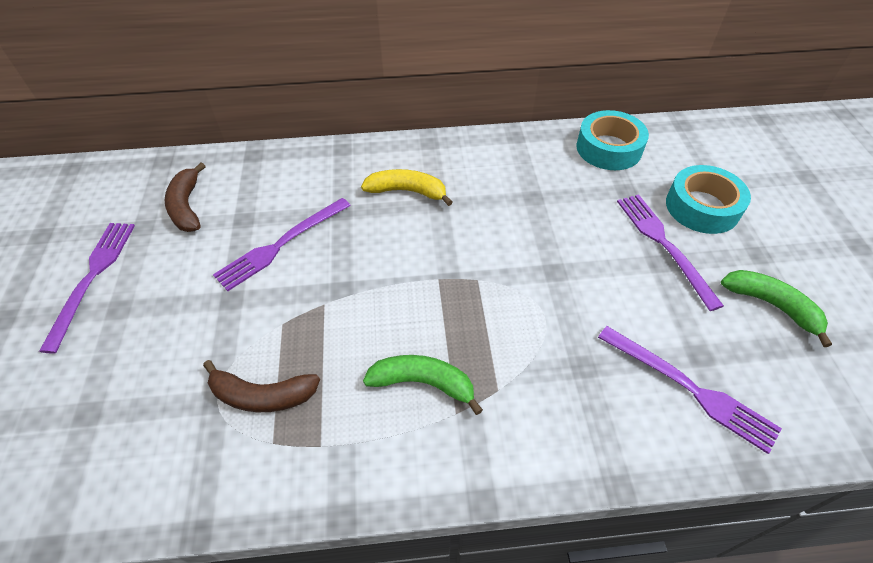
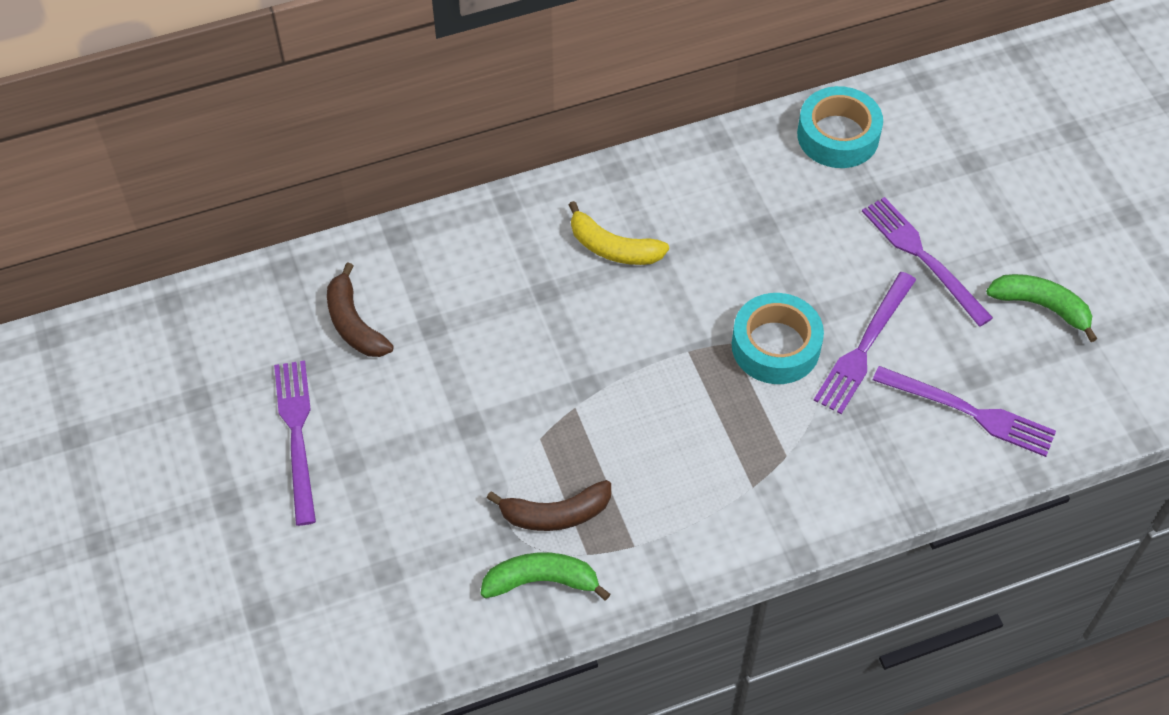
camera: 15 degrees left, 5 degrees up
(281, 244) = (494, 348): purple fork -> purple fork (864, 346)
(407, 191) = (613, 248): yellow banana -> yellow banana turned 150 degrees counterclockwise
(423, 383) = (711, 466): green banana -> green banana (541, 581)
(702, 207) = (958, 199): turquoise tape -> turquoise tape (775, 346)

